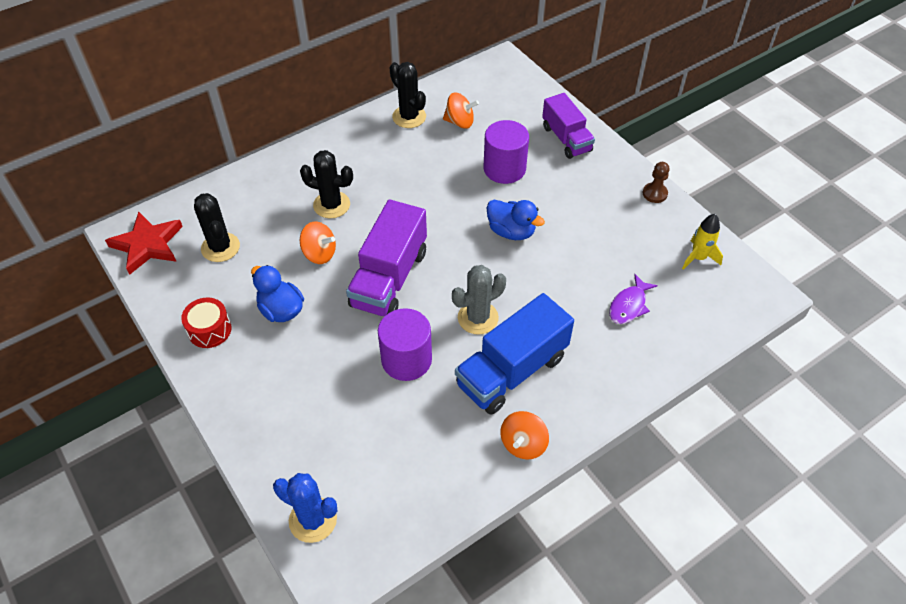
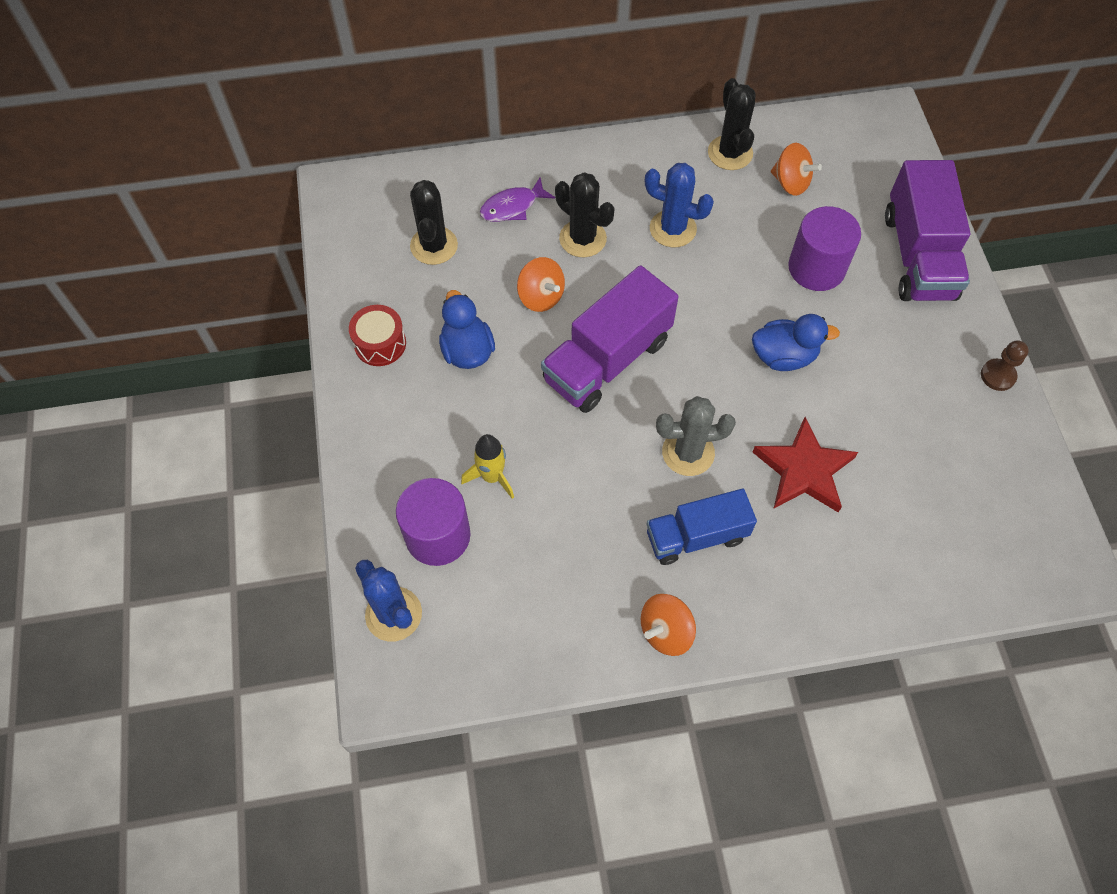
camera: 25 degrees right, 10 degrees up
(147, 245) = (357, 212): red star -> red star (804, 470)
(393, 177) = (673, 229): none -> blue cactus
(406, 360) = (580, 470): purple cylinder -> purple cylinder (438, 535)
(511, 231) = (783, 356): blue duck -> blue duck turned 60 degrees counterclockwise
(512, 371) = (696, 536): blue truck -> blue truck, size x0.66
(566, 139) = (918, 255): purple truck -> purple truck, size x1.52
(629, 305) = (883, 513): purple fish -> purple fish (512, 207)
(698, 258) = (1009, 486): yellow rocket -> yellow rocket (492, 476)

